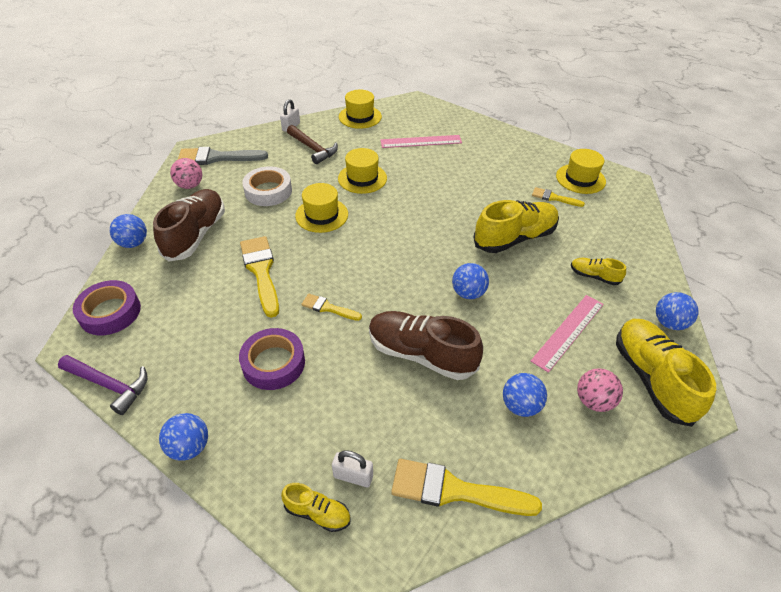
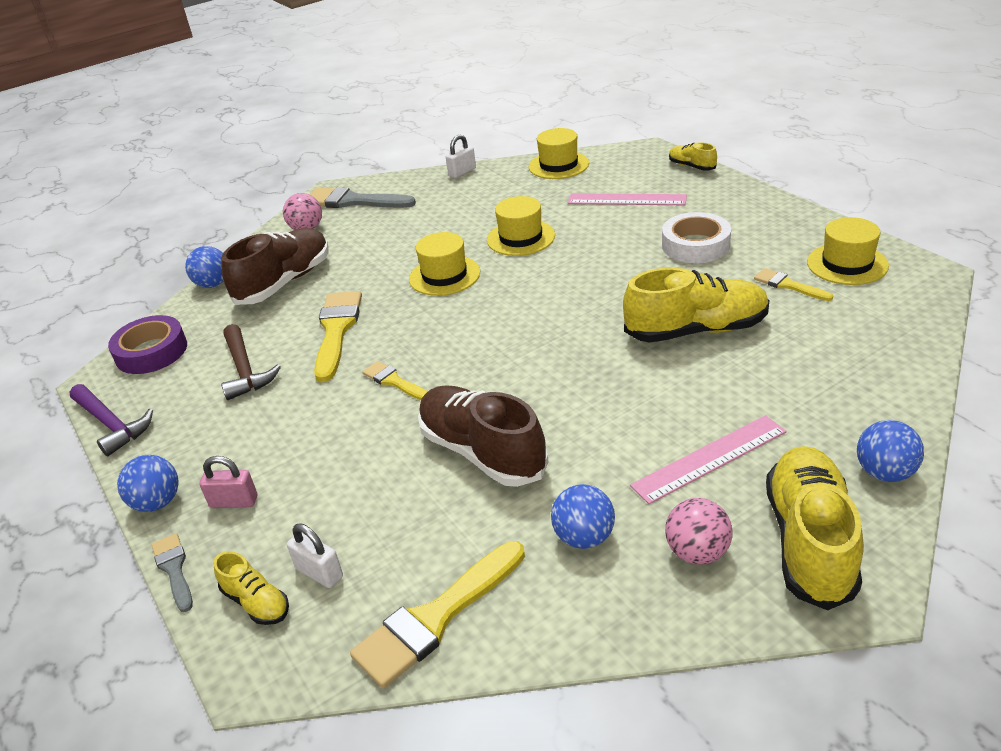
camera: 25 degrees right, 10 degrees down
(235, 502) = (174, 569): none -> grey brush
(254, 432) = (234, 502): none -> pink padlock
(268, 191) = (394, 243): white tape -> white tape (695, 245)
(273, 363) = (296, 432): purple tape -> none
(313, 149) = (475, 199): brown hammer -> brown hammer (245, 370)
(455, 490) = (436, 618): yellow brush -> yellow brush turned 75 degrees counterclockwise
(468, 293) = (588, 389): blue ball -> none
(594, 276) = (793, 394): yellow shoe -> yellow shoe (692, 166)

